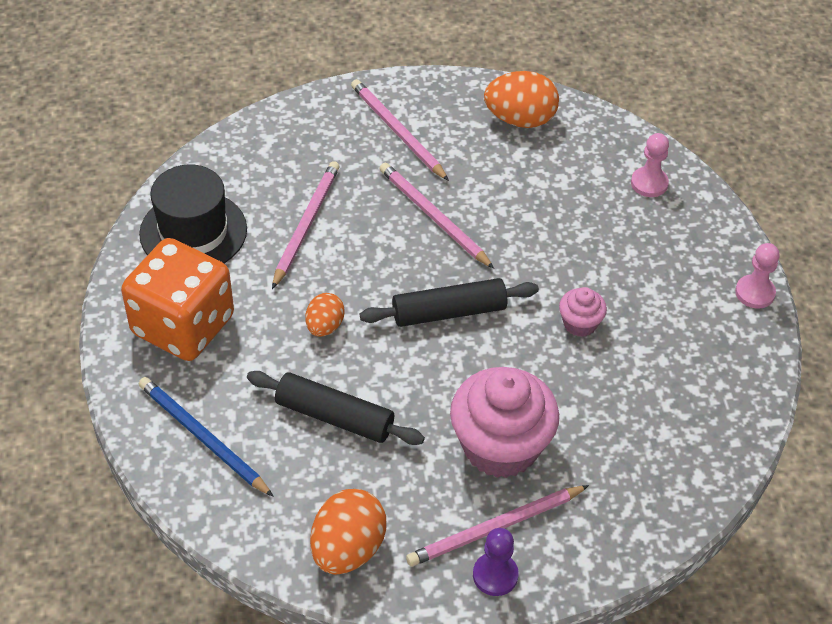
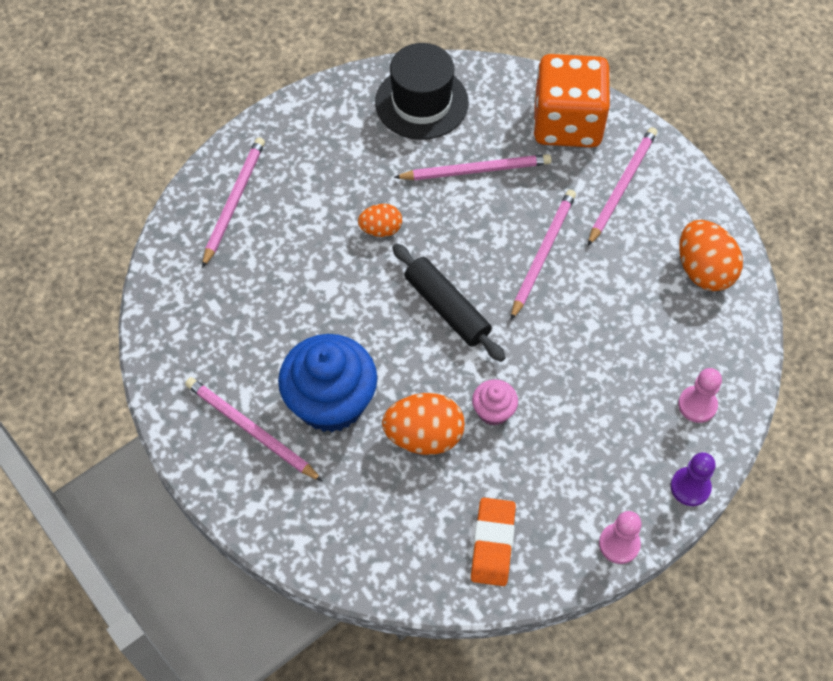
camera: 65 degrees right, 10 degrees up
(183, 325) = (328, 140): orange dice -> orange dice (567, 124)
(202, 437) = (234, 201): blue pencil -> pink pencil
(334, 416) = (298, 275): black rolling pin -> none
(348, 549) = (183, 337): orange egg -> orange egg (424, 436)
(495, 575) = (207, 447): purple pawn -> purple pawn (690, 487)
(500, 446) = (331, 402): pink cupcake -> blue cupcake
(714, 381) = (493, 543): none -> orange eraser

